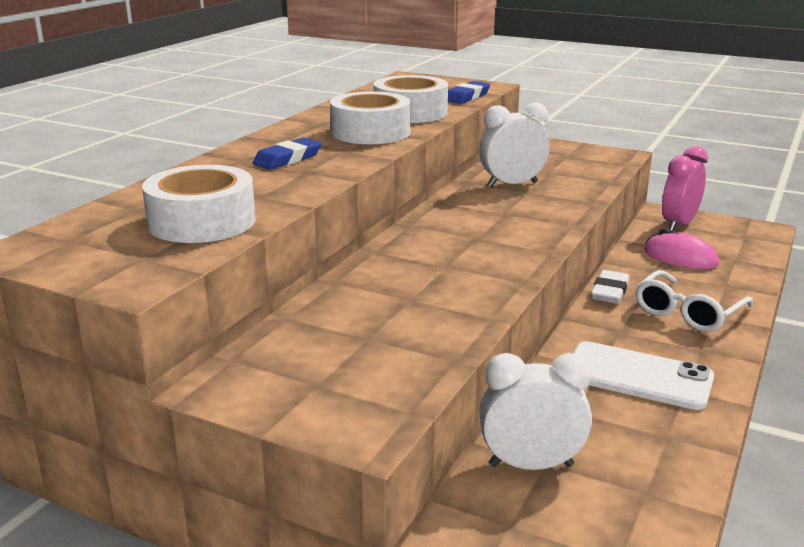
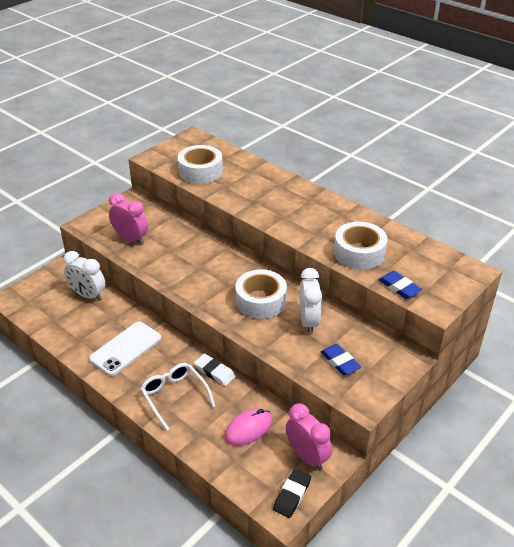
camera: 105 degrees right, 15 degrees up
(287, 159) = (276, 198): blue eraser -> blue eraser (340, 362)
(370, 132) = (317, 230): white tape -> white tape (261, 301)
(393, 349) = (131, 239): none -> pink clock
(531, 465) = (88, 295): white clock -> white clock turned 105 degrees clockwise
(737, 227) = (292, 495): none -> black eraser

